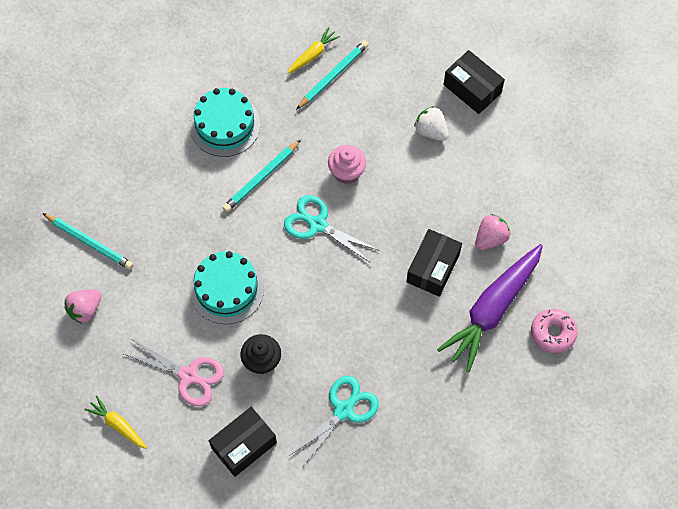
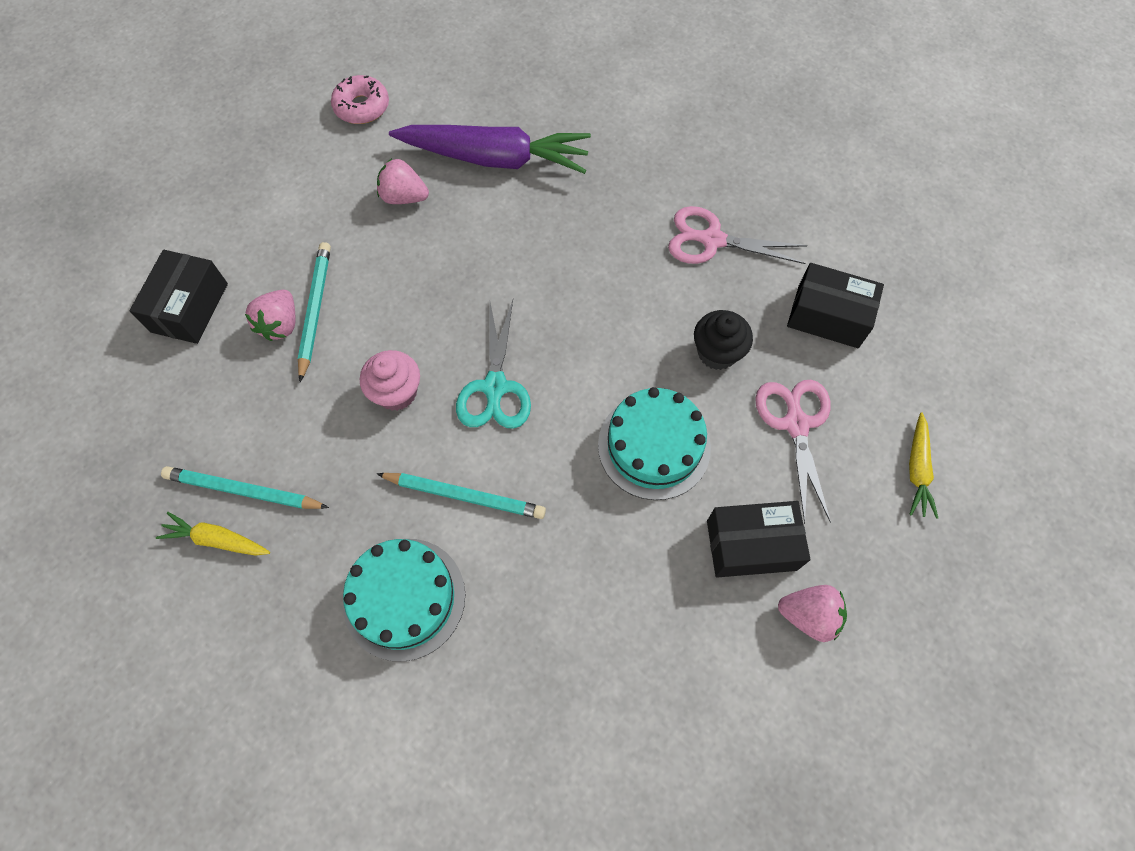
camera: 120 degrees left, 0 degrees up
(90, 242) = (709, 680): turquoise pencil -> turquoise pencil (315, 310)
(344, 409) = (711, 240): turquoise scissors -> pink scissors
(431, 131) = (280, 324): white strawberry -> pink strawberry
(433, 268) = (478, 235): black box -> black box (751, 545)
(552, 333) = (488, 97): pink donut -> pink donut (362, 107)

